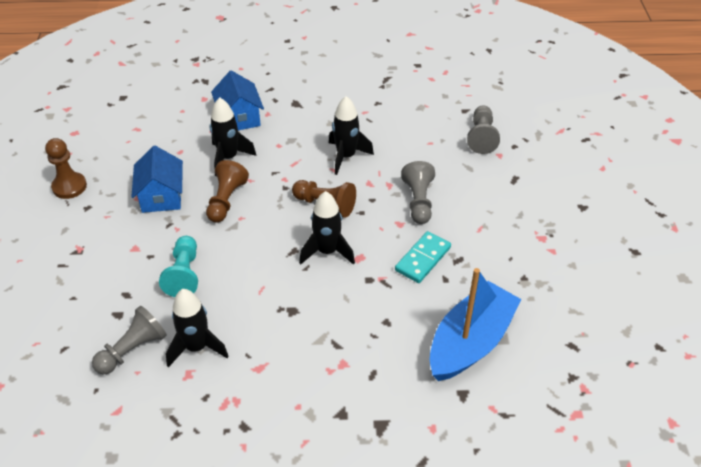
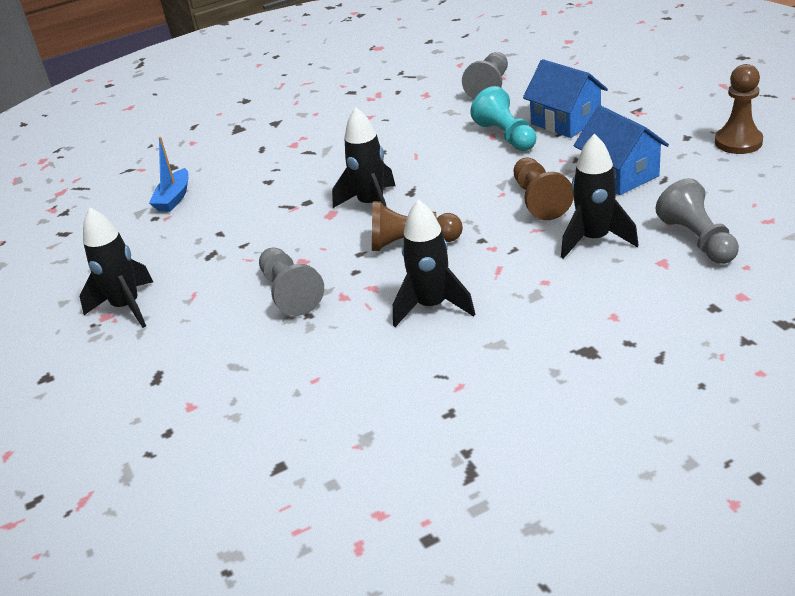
camera: 160 degrees right, 10 degrees down
(196, 347) = (435, 107): black rocket -> black rocket (127, 307)
(239, 118) = (648, 292): blue house -> blue house (565, 121)
(423, 259) = (254, 239): turquoise domino -> none
(470, 342) = (174, 198): blue boat -> blue boat, size x0.47
(481, 137) = (230, 425): grey pawn -> grey pawn (697, 239)

